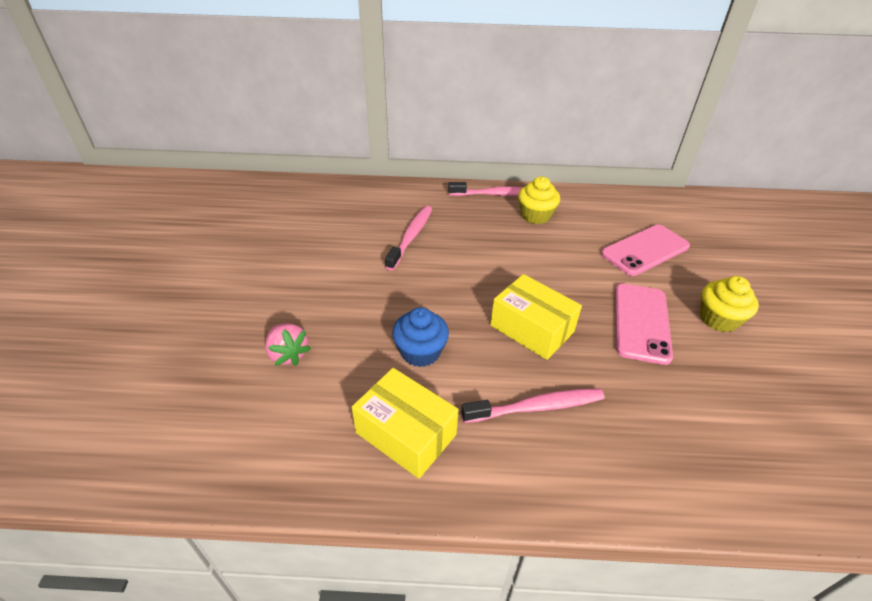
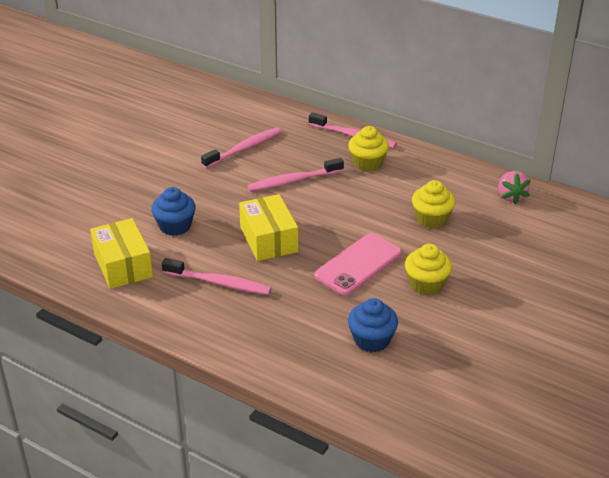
camera: 30 degrees right, 5 degrees down
(288, 354) = (89, 198): pink strawberry -> pink strawberry (510, 196)
(490, 254) = (294, 181): none -> pink toothbrush
(645, 250) = (431, 219): pink phone -> yellow cupcake
(751, 408) = (371, 340): none -> blue cupcake

